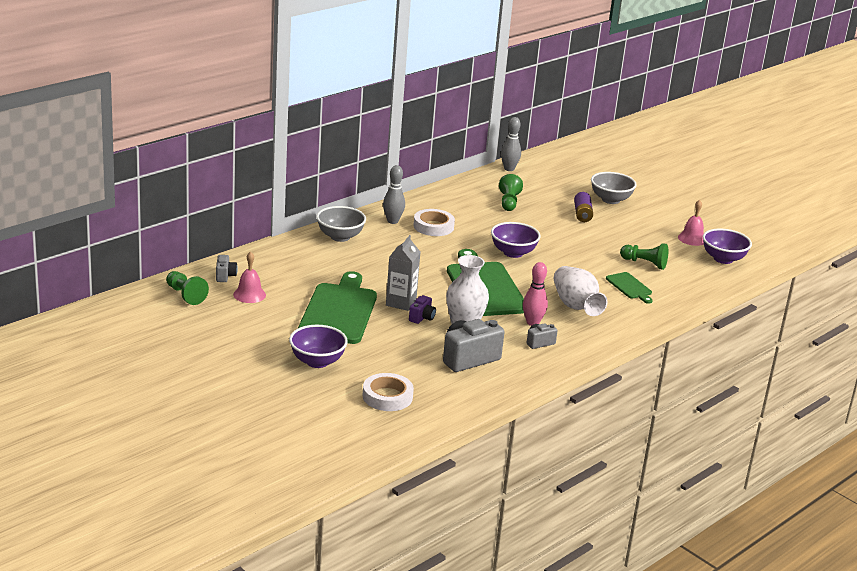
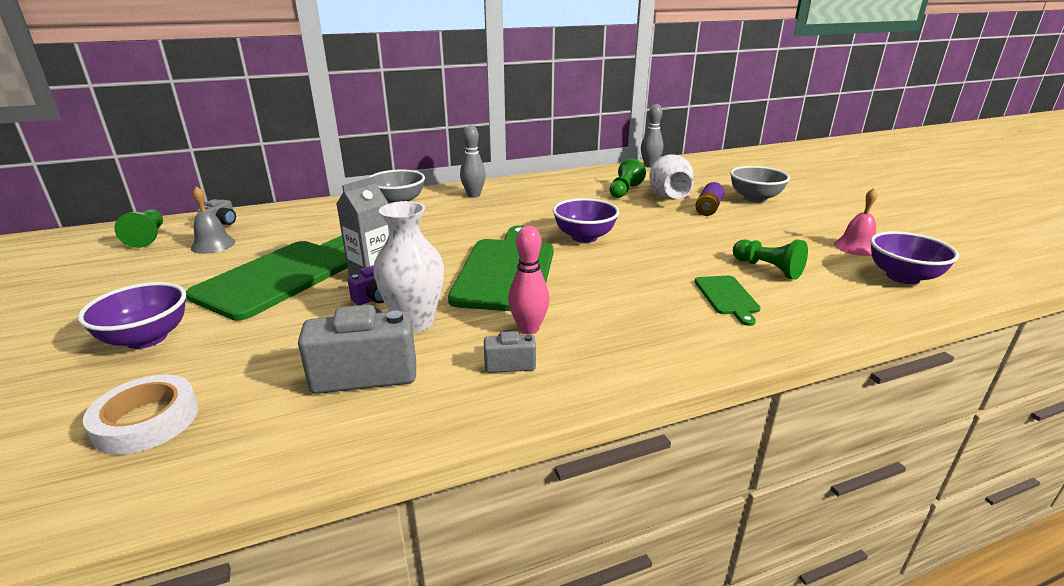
camera: 25 degrees right, 0 degrees up
(249, 294) = (213, 245): pink bell -> grey bell
(433, 226) = (513, 203): white tape -> none
(575, 306) = (619, 313): white vase -> white vase (668, 196)

